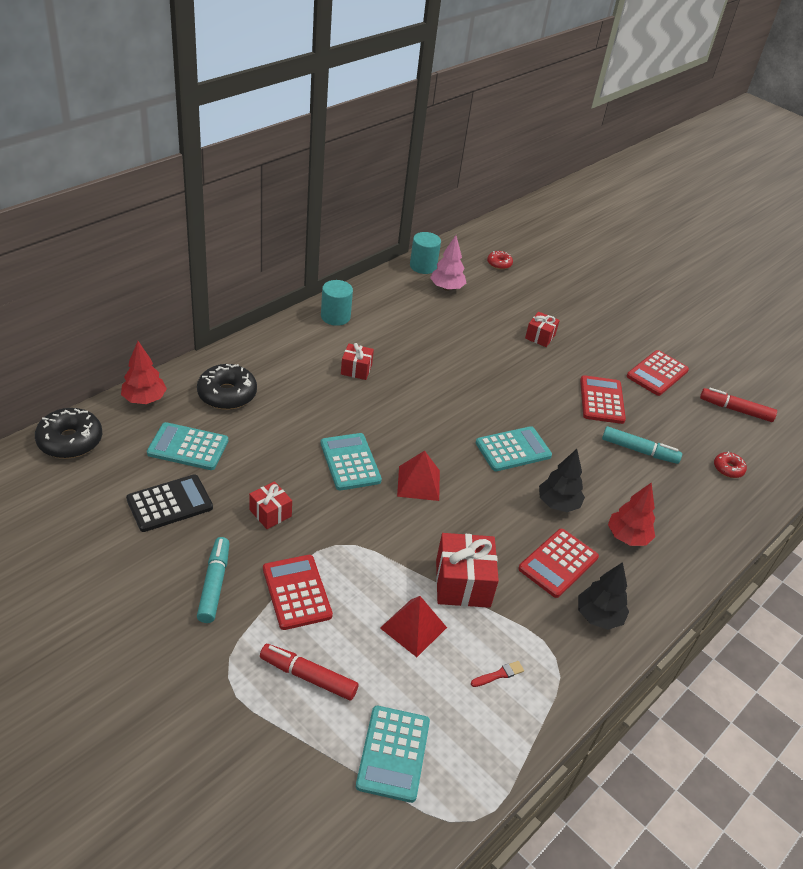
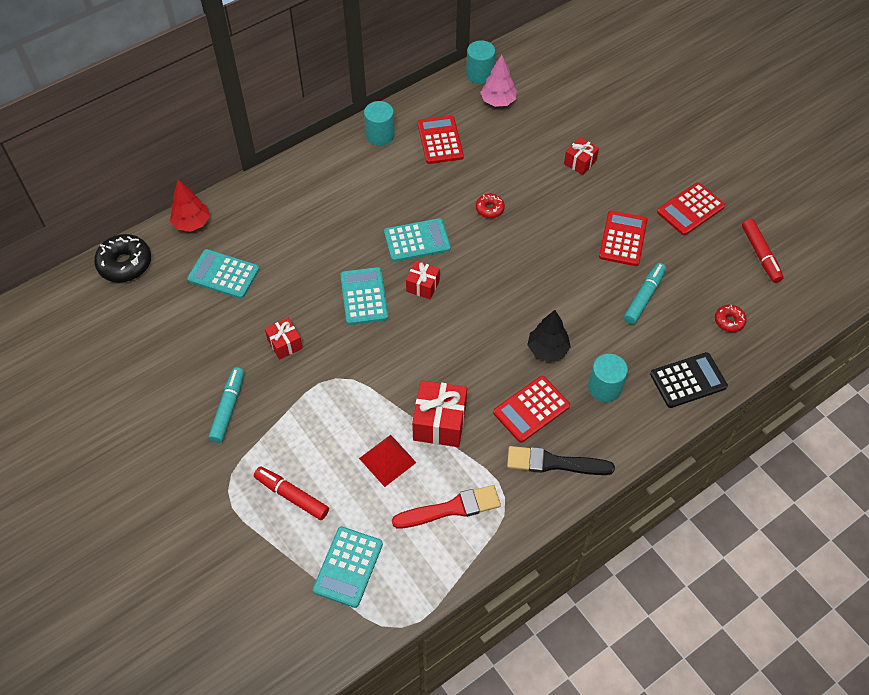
camera: 15 degrees right, 15 degrees up
(169, 503) = (201, 330): black calculator -> black calculator (688, 380)
(227, 394) = (265, 220): black donut -> none
(296, 592) = (295, 420): red calculator -> red calculator (440, 140)
(356, 369) = (388, 196): red gift -> red gift (423, 286)
(418, 483) = (422, 321): red pyramid -> none
(499, 264) = (560, 71): red donut -> red donut (489, 209)
(499, 674) = (451, 508): red brush -> red brush, size x2.24
(513, 449) = (519, 290): turquoise calculator -> turquoise calculator (417, 240)
(598, 616) = (554, 463): black tree -> black brush
(627, 537) = (604, 387): red tree -> turquoise cylinder
(639, 451) = (644, 297): turquoise marker -> turquoise marker turned 90 degrees counterclockwise
(735, 410) = (760, 255): red marker -> red marker turned 135 degrees counterclockwise

